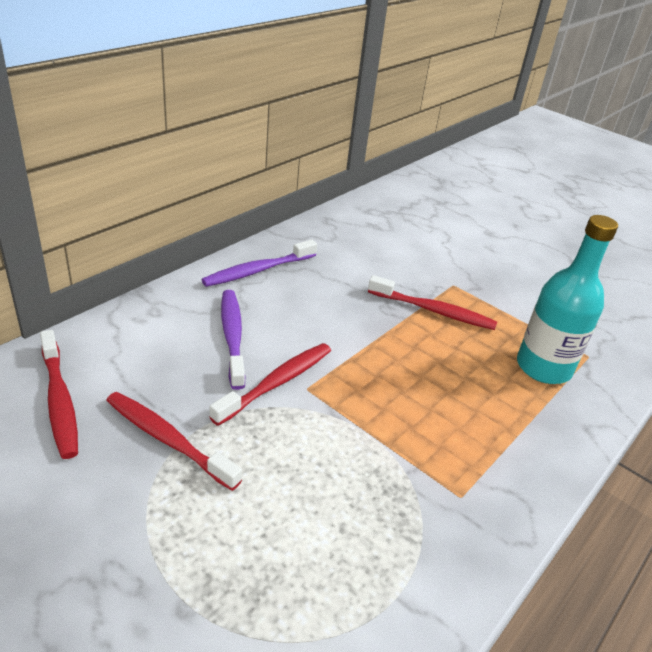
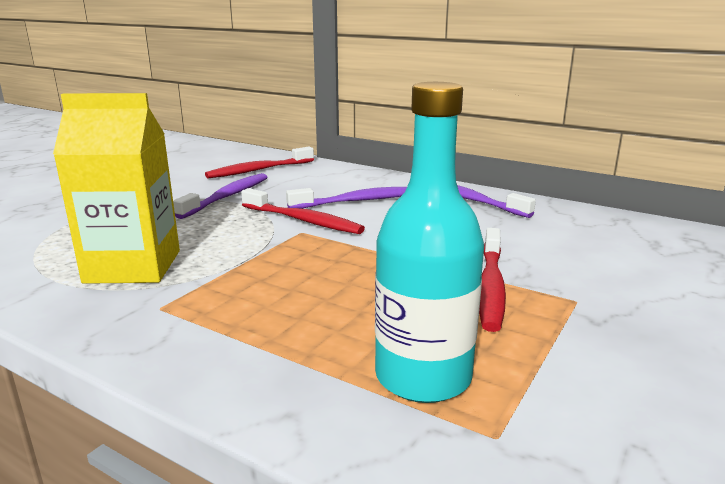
camera: 85 degrees right, 15 degrees down
(168, 439) = (227, 197): red toothbrush -> purple toothbrush
(372, 524) = (133, 266): none -> yellow carton

